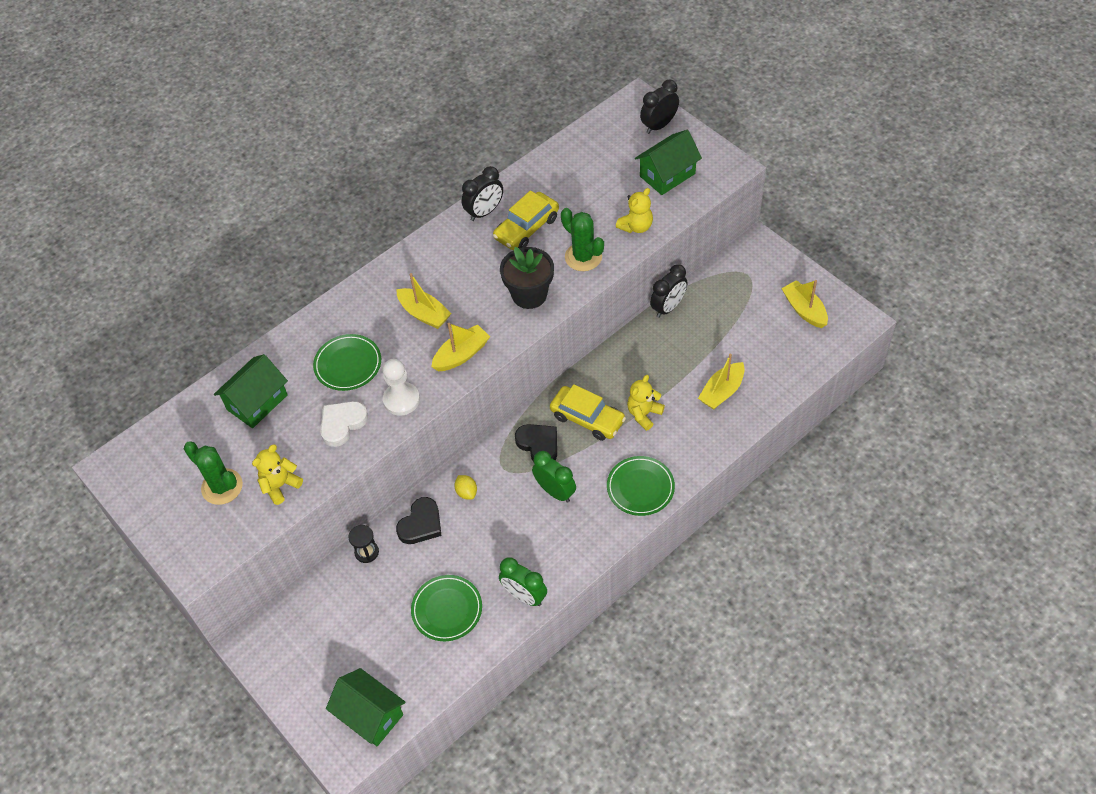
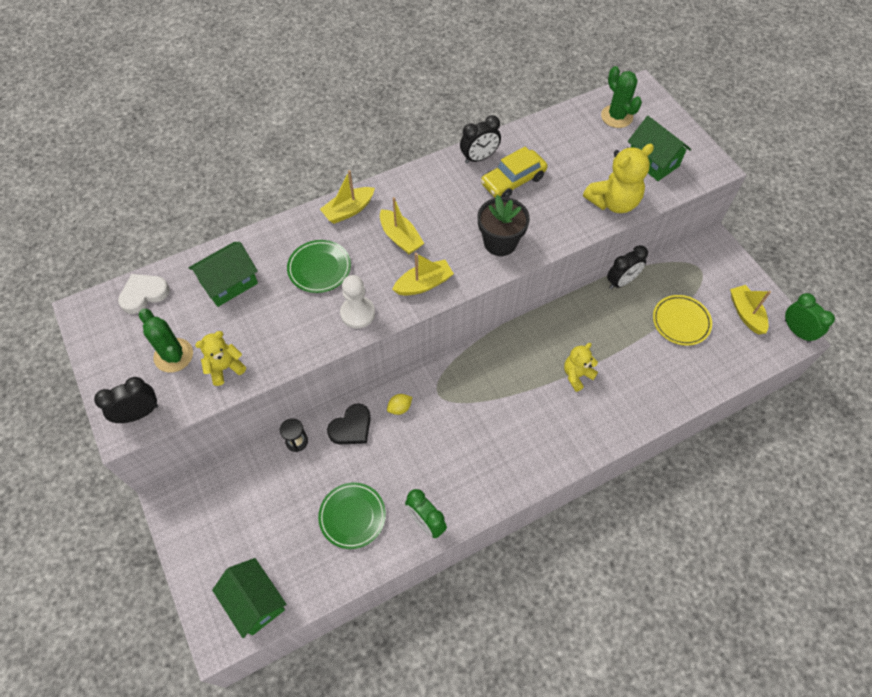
camera: 10 degrees right, 5 degrees up
(342, 424) = (298, 323): white heart -> white heart (144, 294)
(466, 492) = (399, 408): yellow lemon -> yellow lemon turned 75 degrees clockwise
(538, 445) = (475, 380): black heart -> none
(555, 491) = (479, 428): green clock -> green clock (797, 331)
(583, 257) = (558, 219): green cactus -> green cactus (616, 116)
(587, 418) = (525, 366): yellow car -> none
(636, 226) = (613, 202): yellow teddy bear -> yellow teddy bear, size x1.63
(640, 488) = (557, 445): green plate -> none
(659, 125) = (655, 115): black clock -> black clock (139, 413)
(667, 175) = (653, 161): green house -> green house turned 75 degrees clockwise
(722, 392) = (653, 372): yellow boat -> yellow boat (348, 210)
(739, 334) = (681, 322): none -> yellow plate

